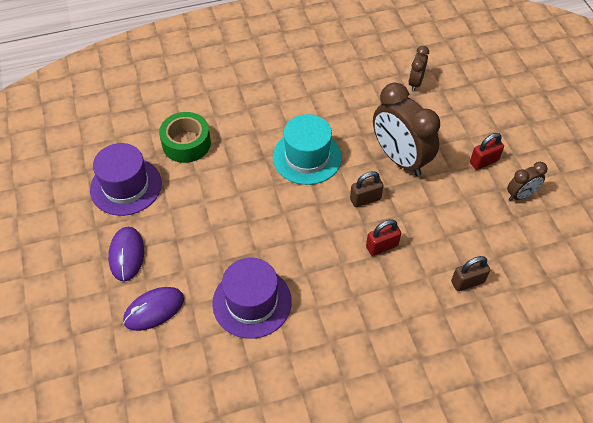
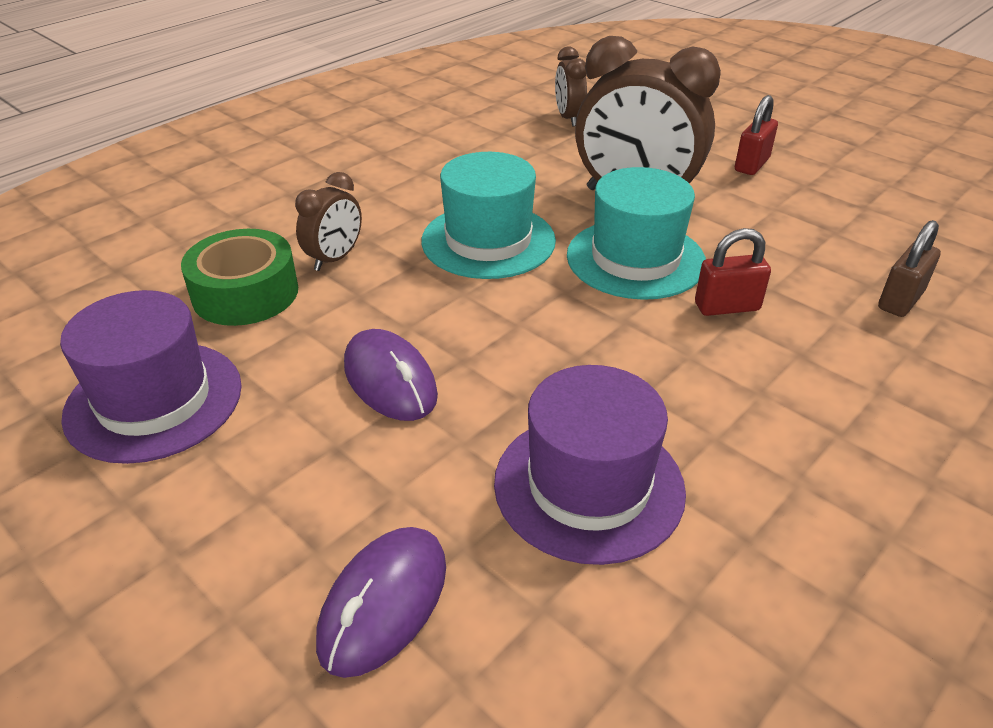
camera: 30 degrees left, 15 degrees down
(127, 255) = (237, 522): purple mouse -> purple mouse (390, 380)
(365, 199) = (635, 259): brown padlock -> turquoise hat
(382, 246) = (727, 307): red padlock -> red padlock turned 45 degrees clockwise
(520, 195) = (840, 182): brown clock -> brown clock (335, 258)

